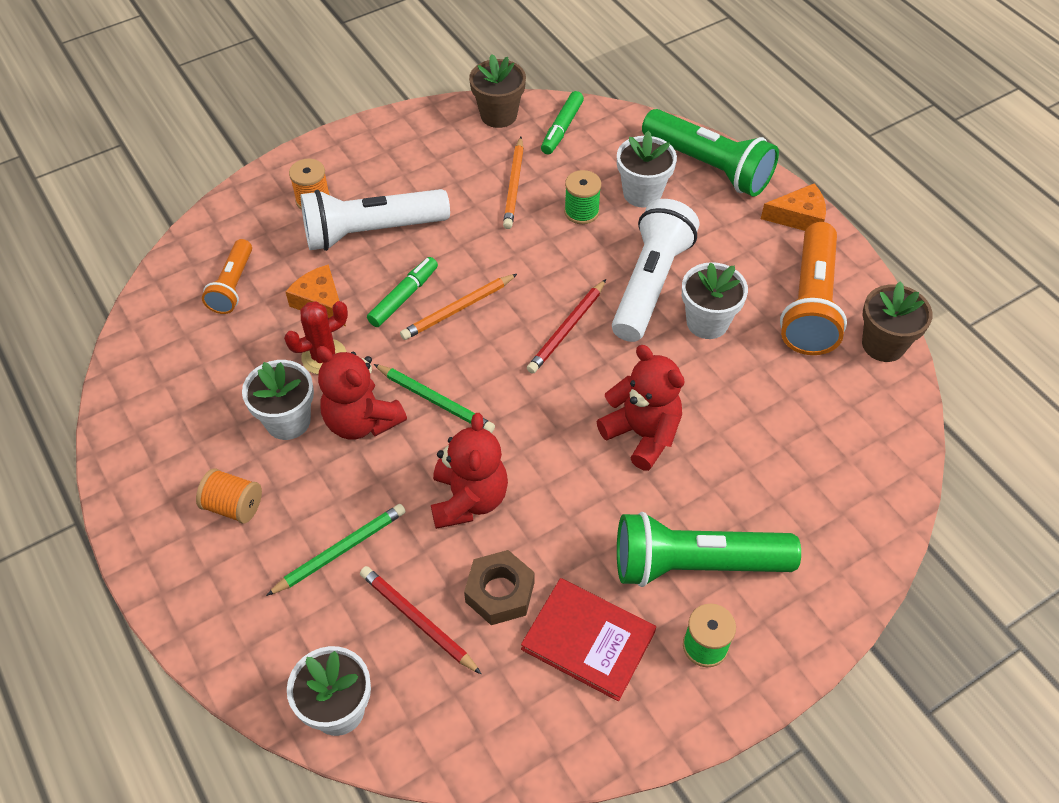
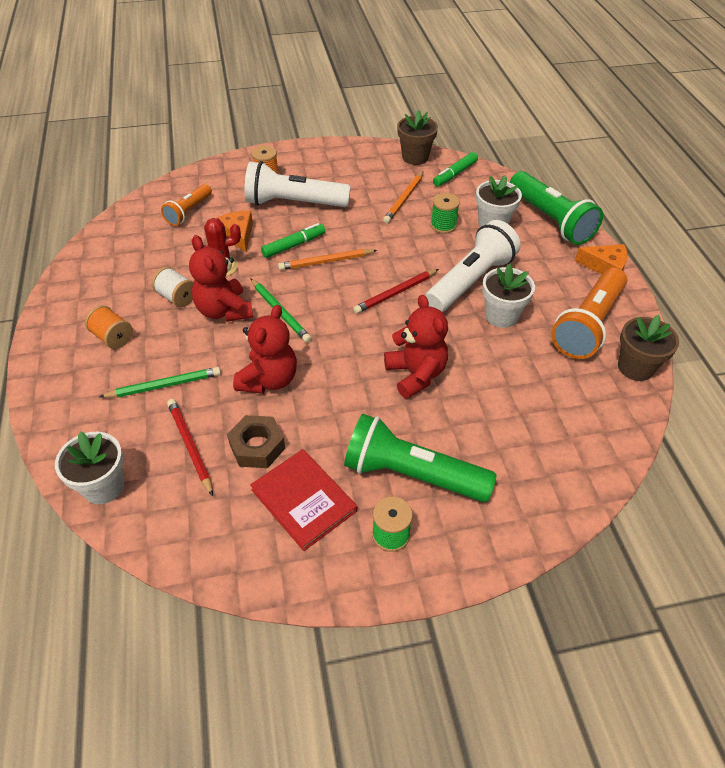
camera: 20 degrees right, 5 degrees down
(288, 421) = (177, 297): white flower pot -> white spool

